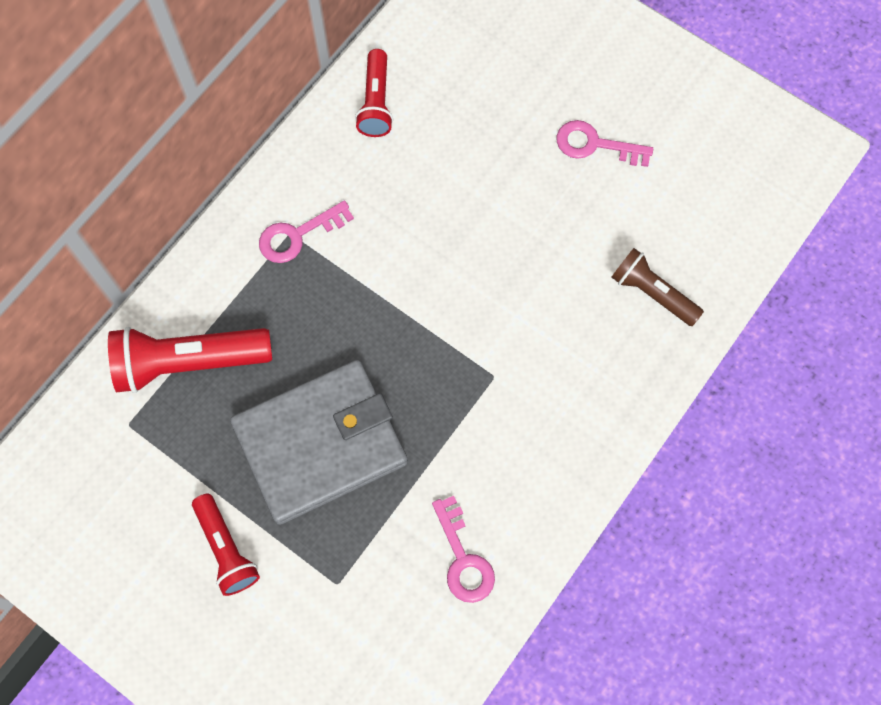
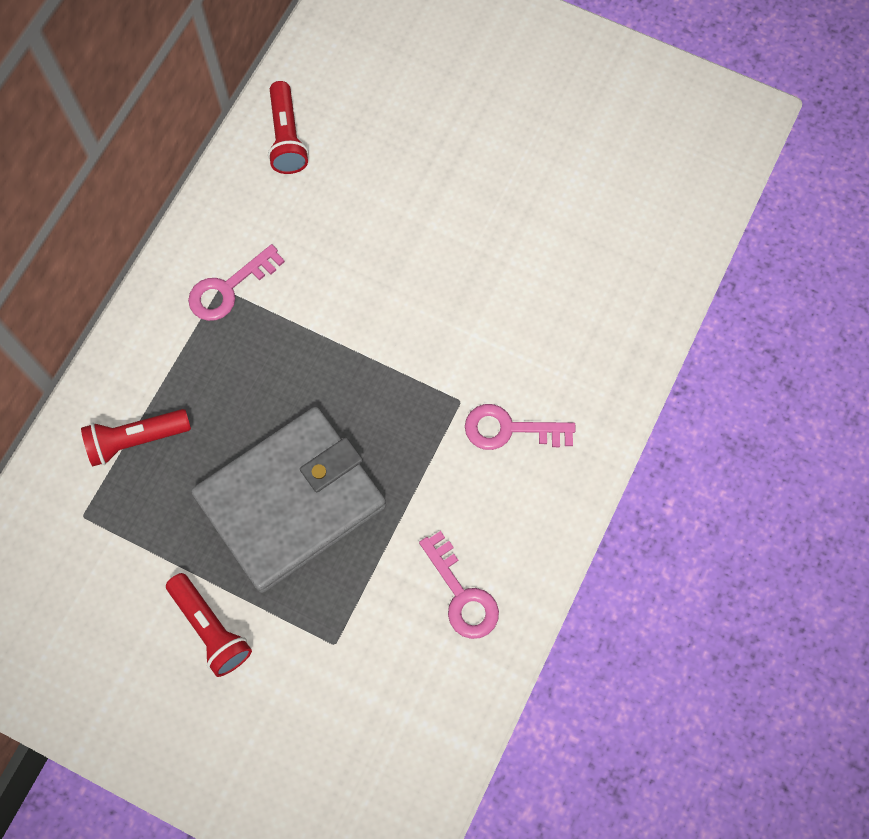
camera: 10 degrees left, 0 degrees up
(189, 362) = (136, 439): red flashlight -> red flashlight, size x0.62
(595, 145) = (522, 146): pink key -> pink key (509, 429)
(652, 293) = (608, 288): brown flashlight -> none

